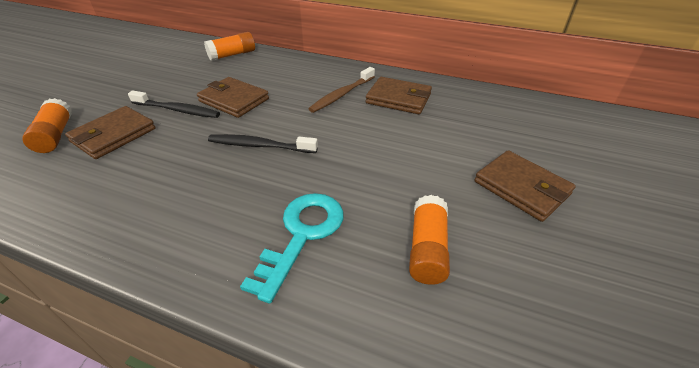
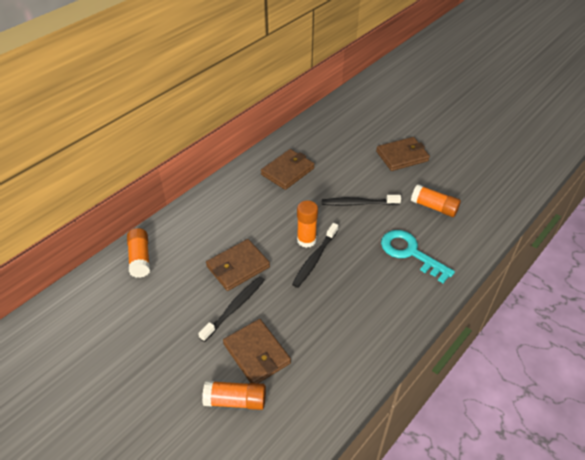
camera: 70 degrees left, 5 degrees up
(289, 134) = (306, 240): none -> orange glue stick
(342, 95) = (265, 199): brown toothbrush -> none
(380, 162) = (358, 203): none -> black toothbrush

